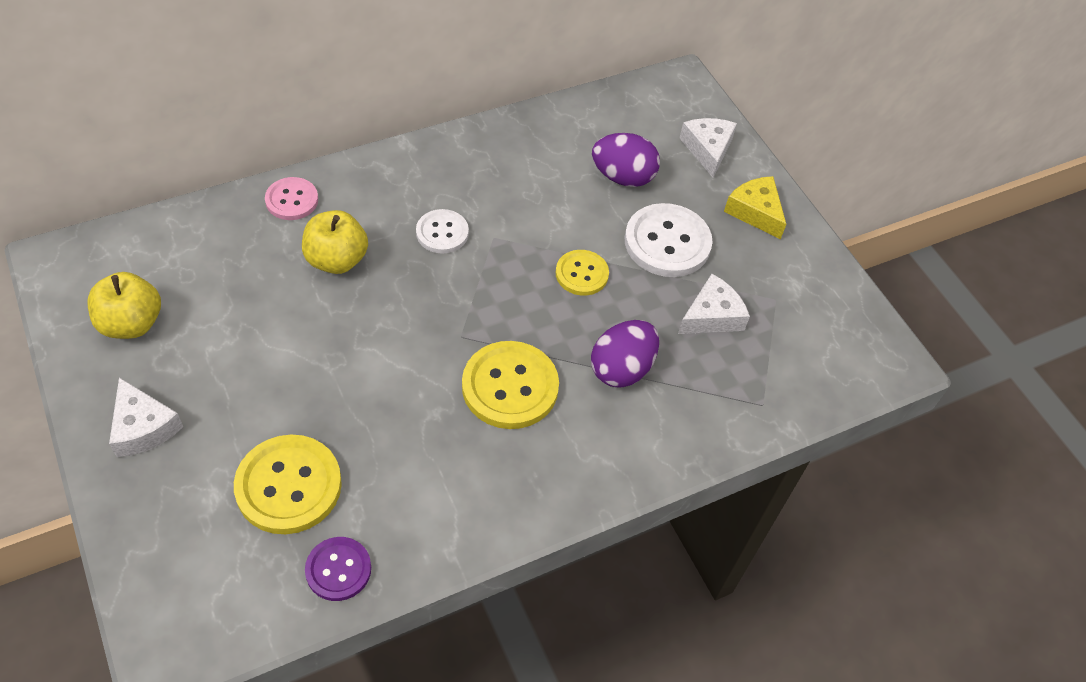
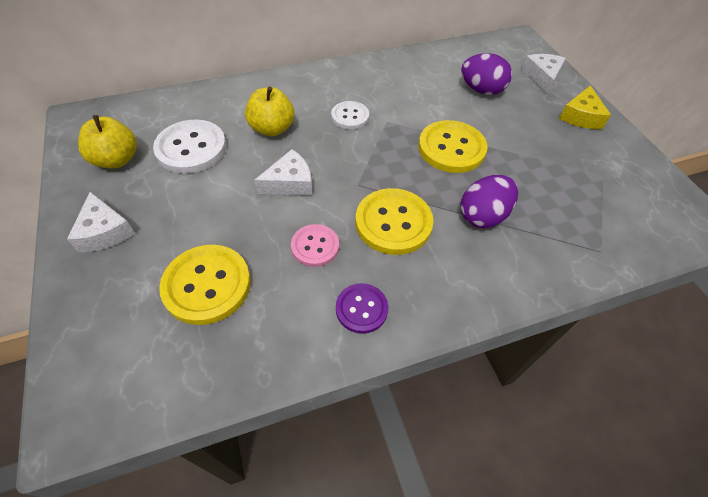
camera: 10 degrees right, 0 degrees up
(292, 200) = (247, 91): pink button -> pink button (315, 246)
(338, 569) = (235, 359): purple button -> purple button (361, 309)
(582, 274) = (451, 148): yellow button -> yellow button, size x1.68
(667, 242) = (515, 132): white button -> white button (191, 148)
(712, 316) = (553, 183): white cheese -> white cheese (290, 183)
(755, 212) = (580, 116): yellow cheese -> yellow cheese turned 135 degrees counterclockwise

